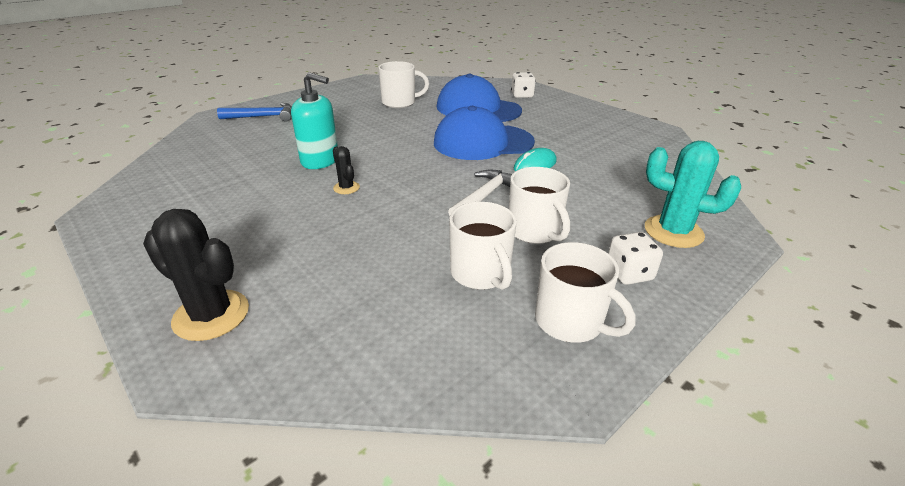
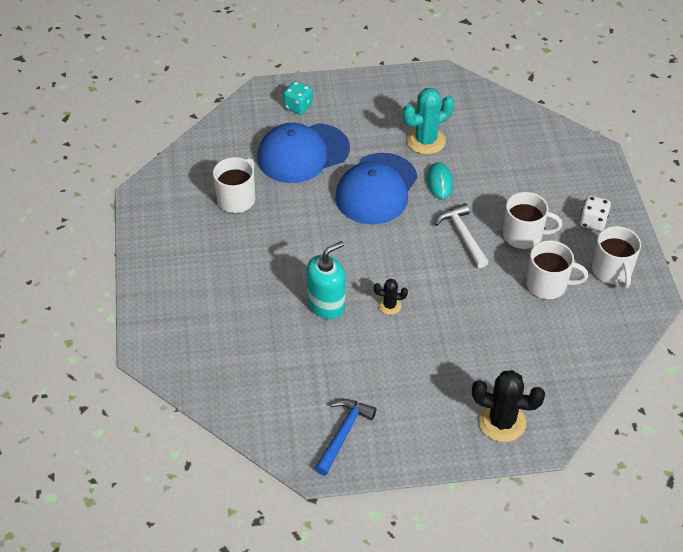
camera: 55 degrees left, 15 degrees up
(211, 315) = (502, 422): black cactus -> black cactus turned 45 degrees clockwise
(263, 117) = (183, 314): blue hammer -> blue hammer (343, 434)
(522, 95) = (298, 106): white dice -> turquoise dice
(570, 321) = (612, 271): white mug -> white mug turned 90 degrees clockwise
(673, 232) = (571, 174): turquoise cactus -> turquoise cactus (426, 141)

